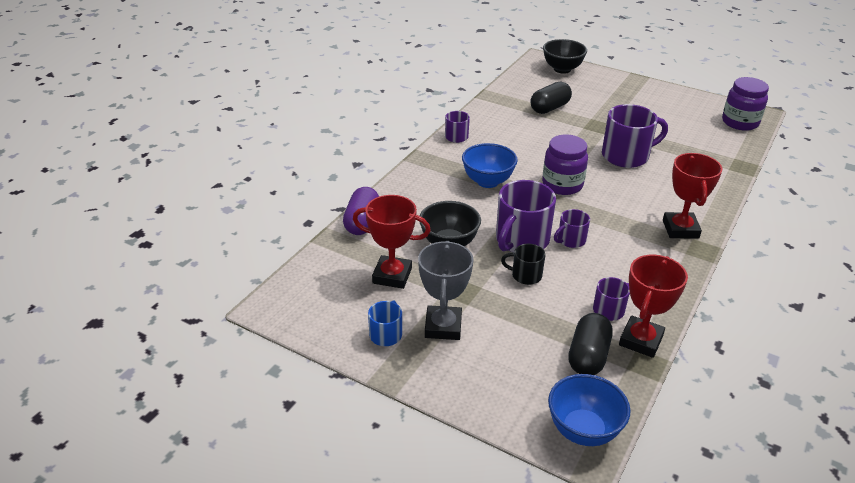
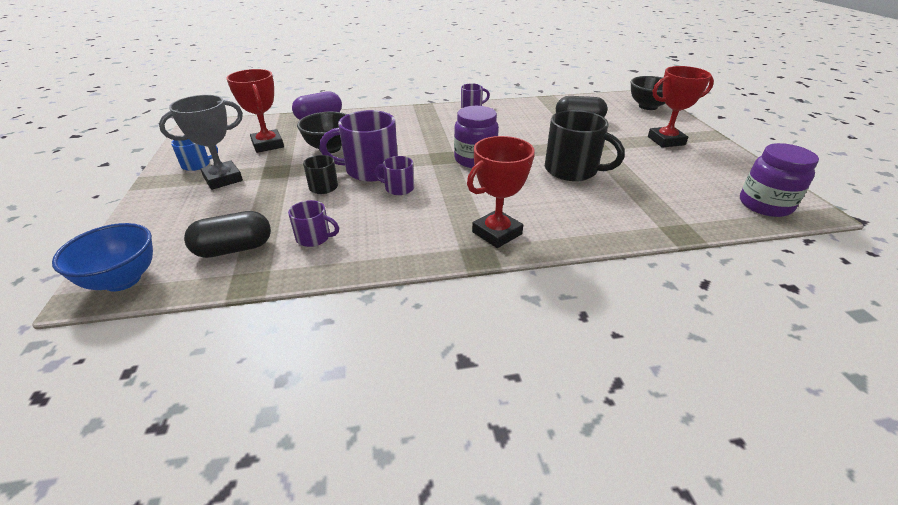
camera: 50 degrees right, 0 degrees up
(487, 181) = (431, 134): blue bowl -> none
(626, 156) = (572, 170): purple mug -> black mug
(641, 340) = (282, 268): red trophy -> red trophy (666, 141)

